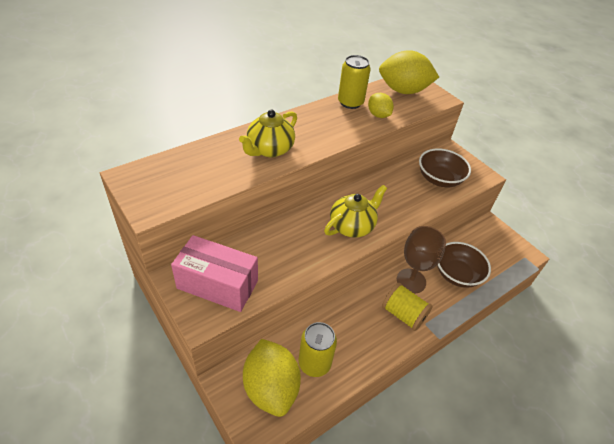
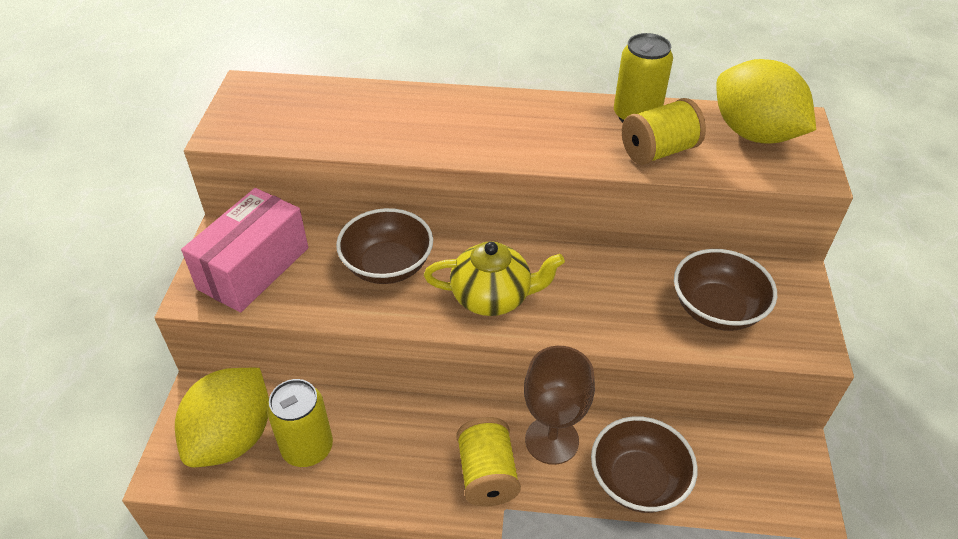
camera: 45 degrees right, 0 degrees up
(217, 284) = (254, 268): pink box -> pink box turned 60 degrees clockwise
(269, 149) = (437, 128): yellow teapot -> none
(287, 240) = (387, 266): none -> brown bowl
(378, 115) = (658, 151): yellow lemon -> yellow spool

